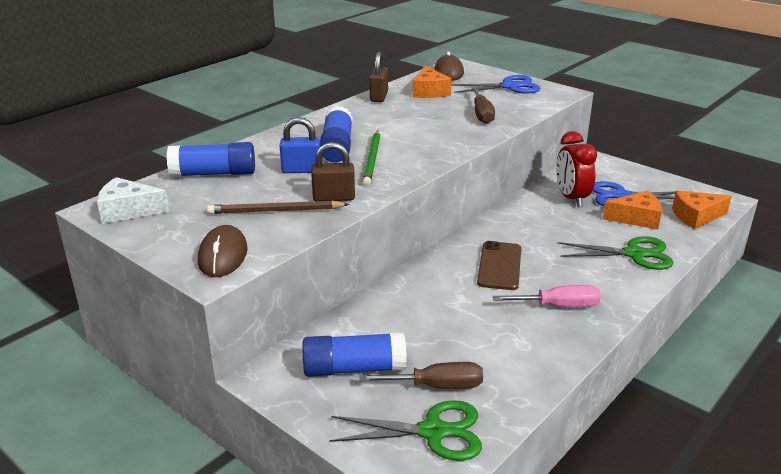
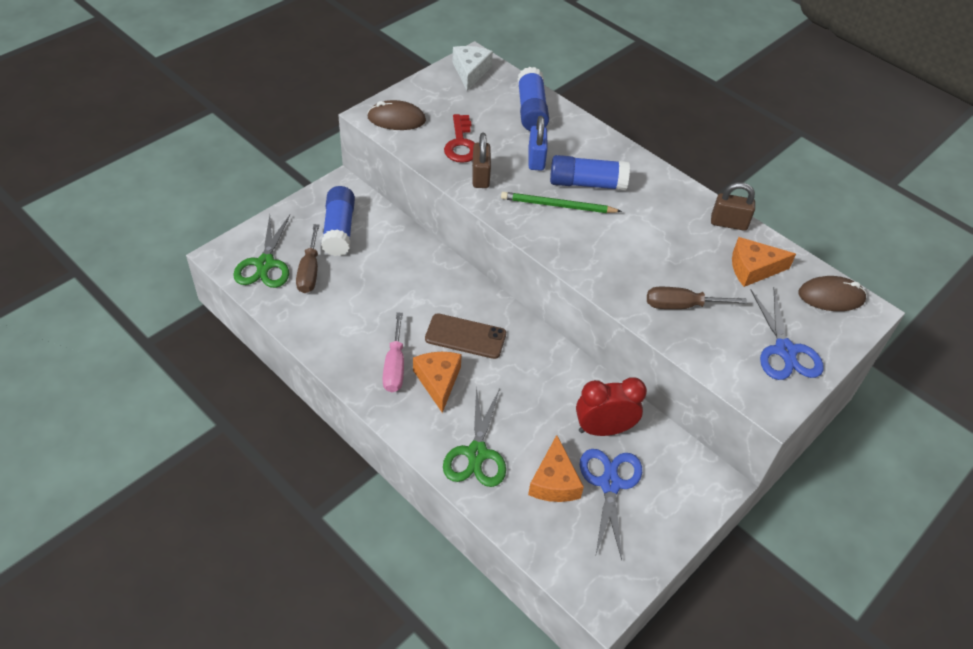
camera: 90 degrees right, 20 degrees up
(275, 211) = (461, 144): brown pencil -> red key
(696, 216) = (557, 548): orange cheese -> orange cheese (438, 381)

